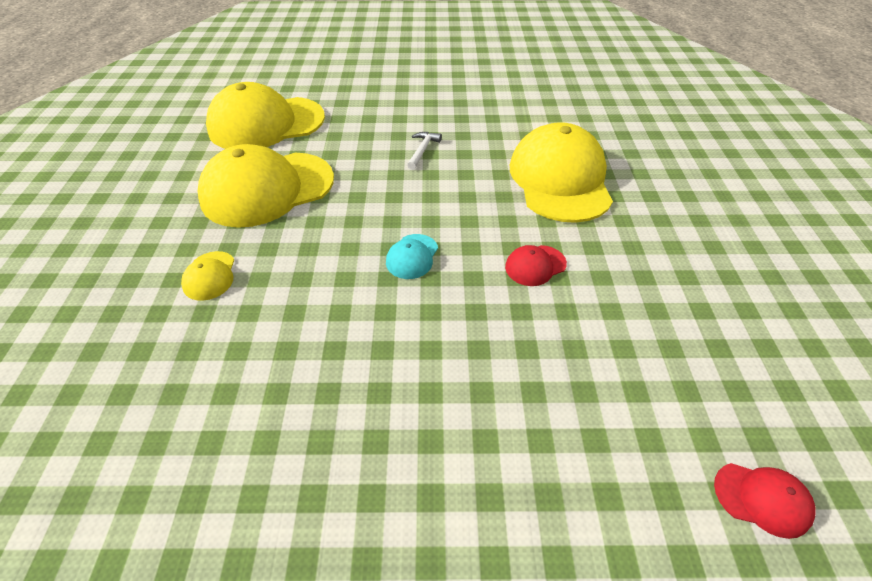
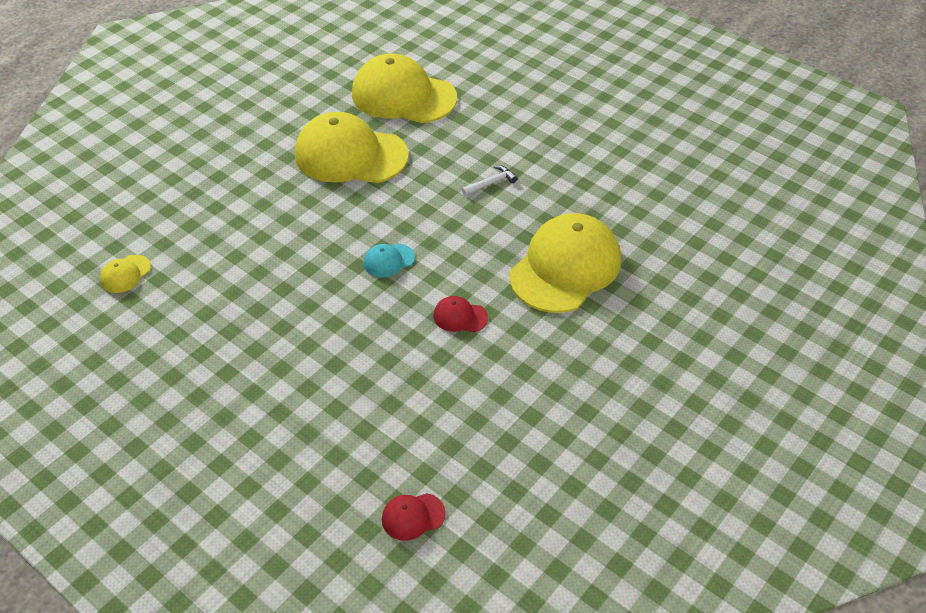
camera: 40 degrees right, 0 degrees up
(210, 276) = (261, 200): yellow cap -> yellow cap (125, 274)
(762, 499) = (413, 516): red cap -> red cap turned 105 degrees clockwise

